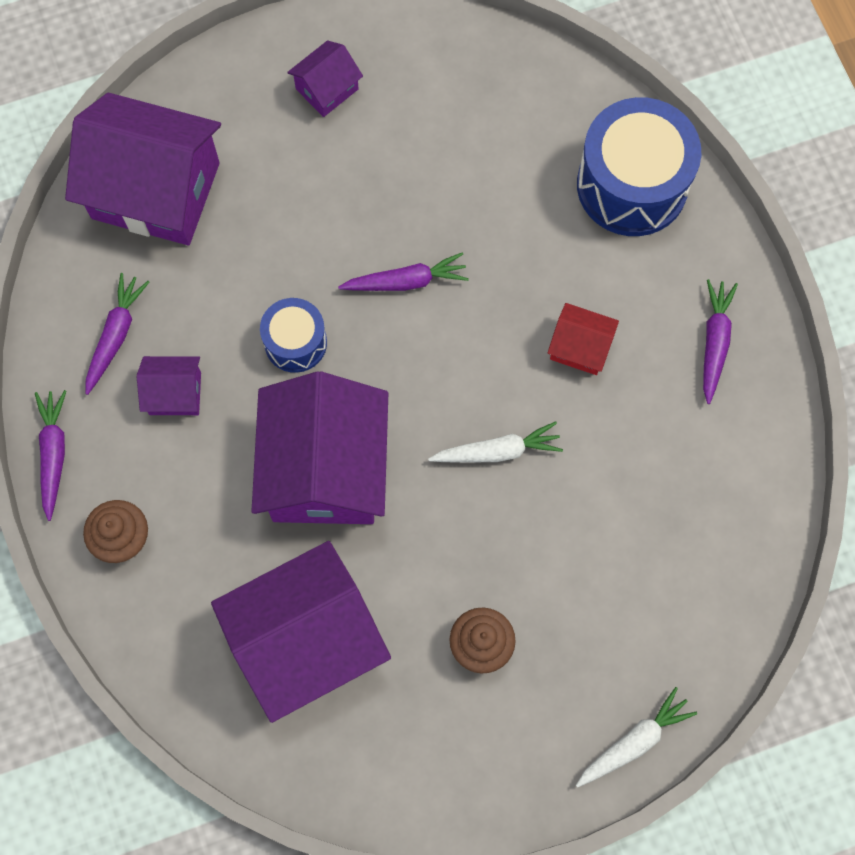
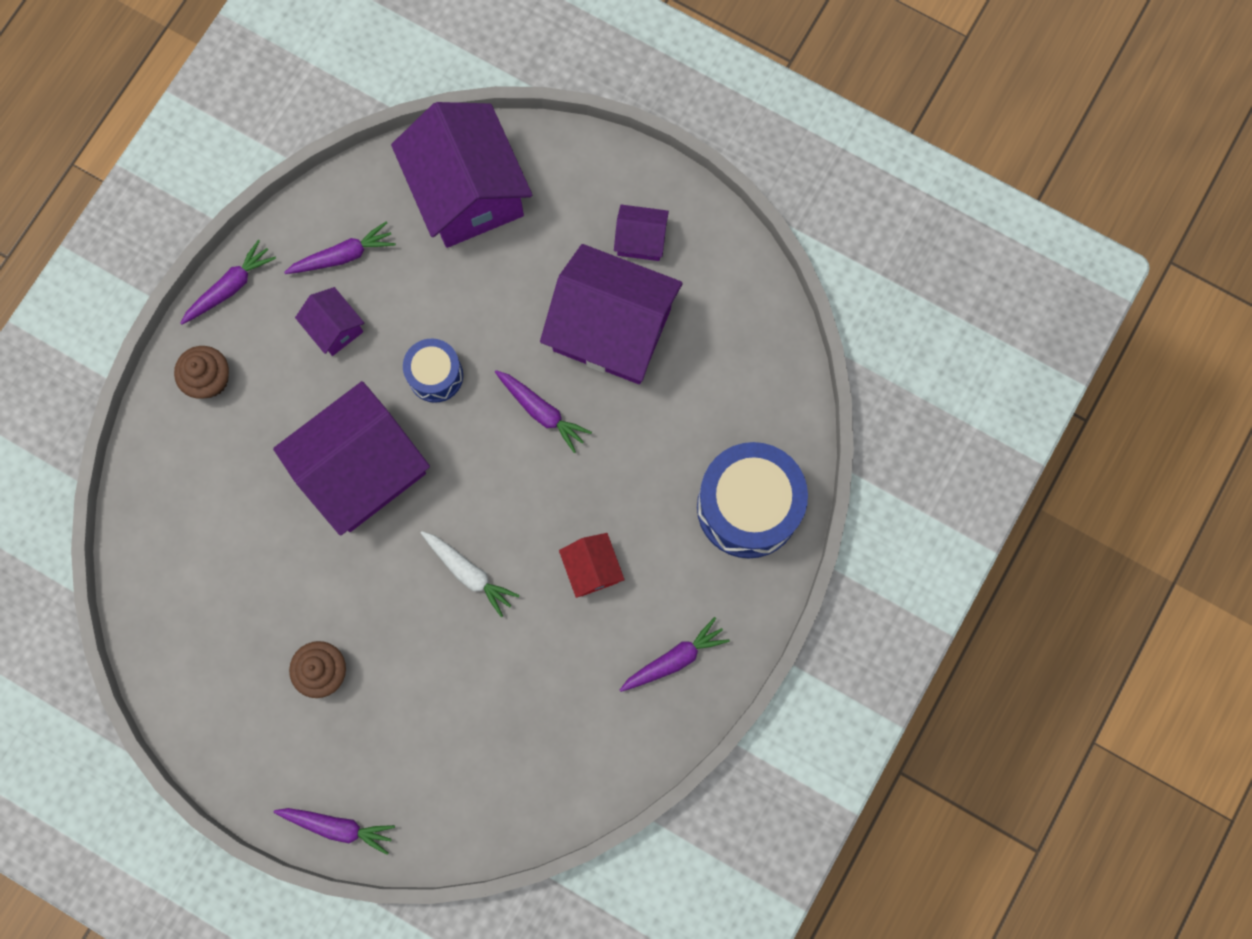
camera: 50 degrees right, 5 degrees up
(306, 640) = (235, 554): purple house -> purple house (612, 329)
(634, 741) = (338, 827): white carrot -> purple carrot

